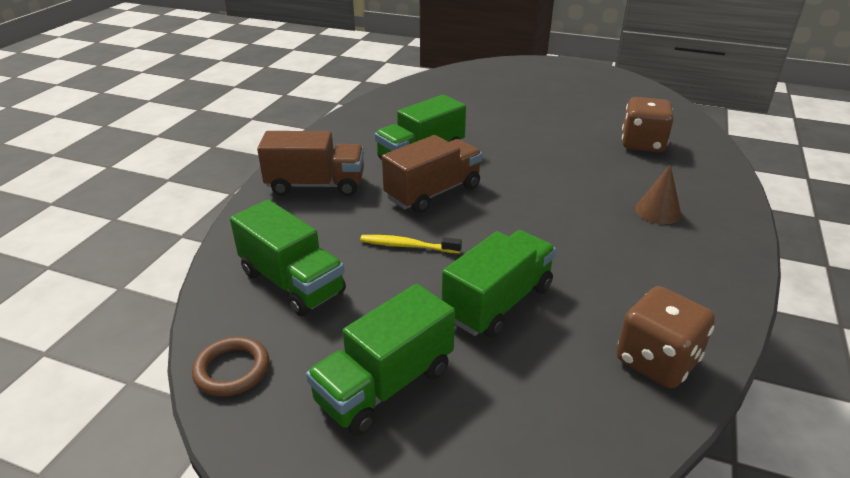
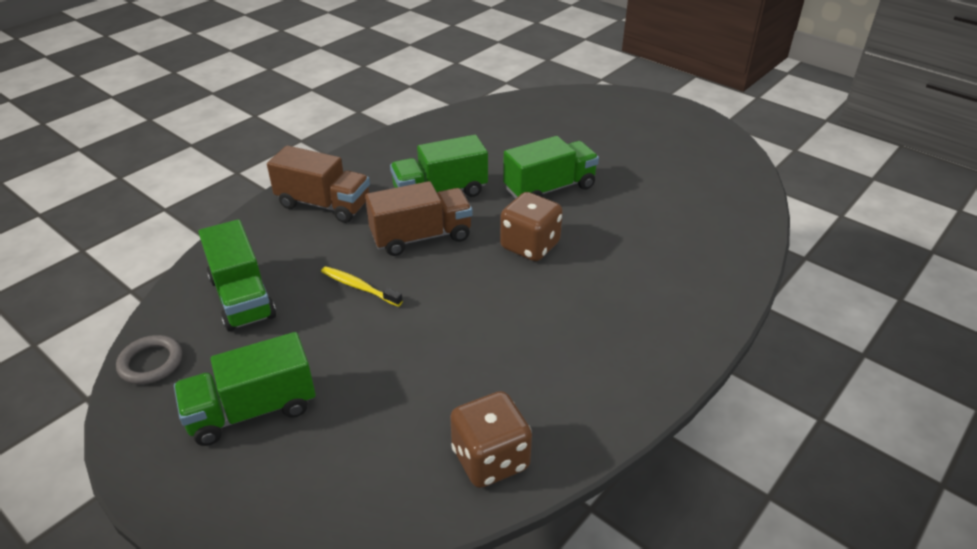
camera: 20 degrees right, 5 degrees up
(232, 370) = (151, 363): brown ring -> grey ring
(498, 302) = (396, 364): green truck -> green truck (549, 188)
(642, 144) = (676, 228): brown dice -> brown dice (530, 246)
(658, 211) = (624, 310): brown cone -> none

